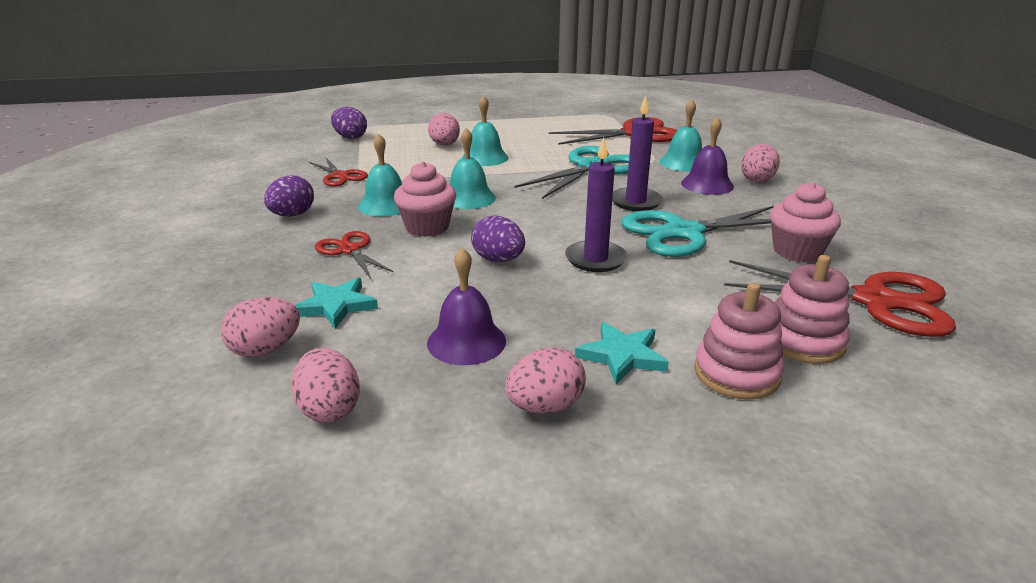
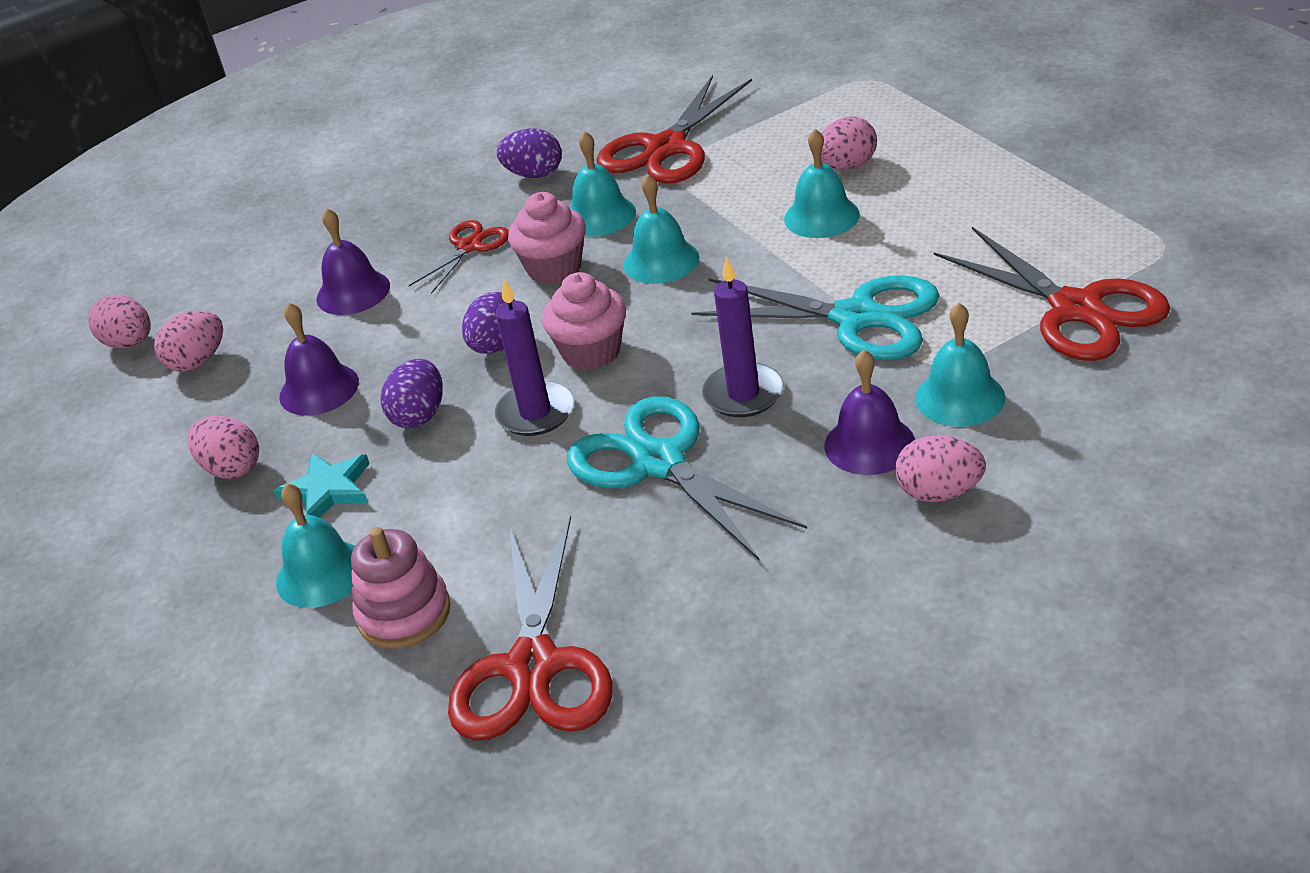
camera: 75 degrees right, 10 degrees up
(265, 349) = (268, 292): pink egg -> pink egg (129, 343)
(336, 306) = (353, 292): turquoise star -> purple bell
(340, 176) = (666, 148): red scissors -> red scissors, size x1.82
(350, 137) = (812, 89): purple egg -> purple egg (419, 415)
(736, 373) = (321, 573): pink stacking toy -> turquoise bell
(797, 251) = (654, 578): pink cupcake -> pink cupcake (591, 352)

